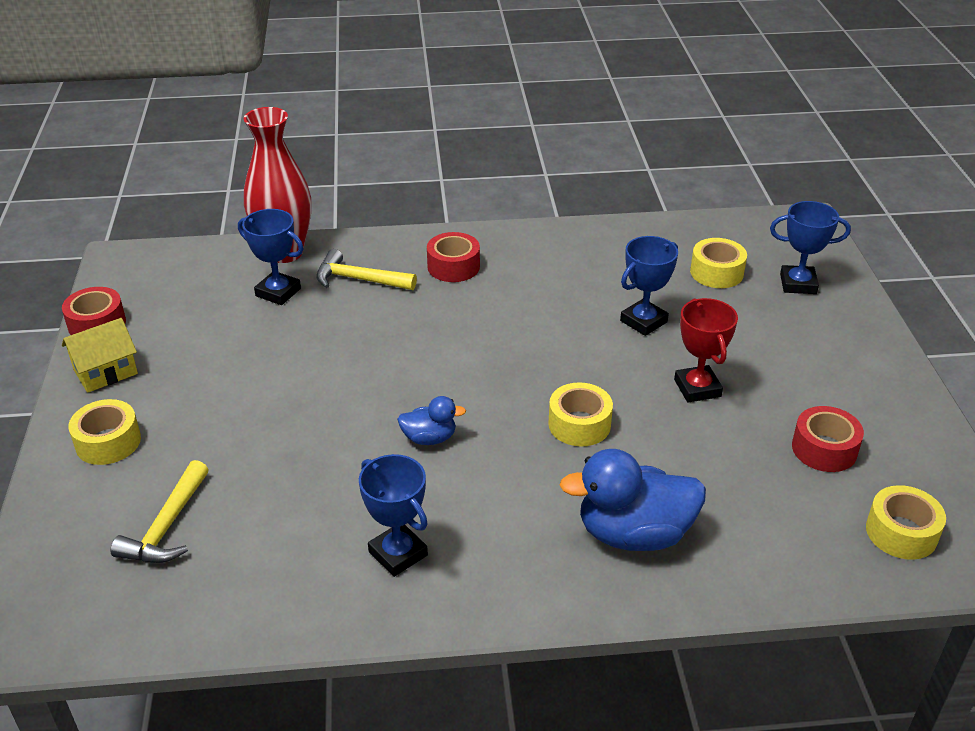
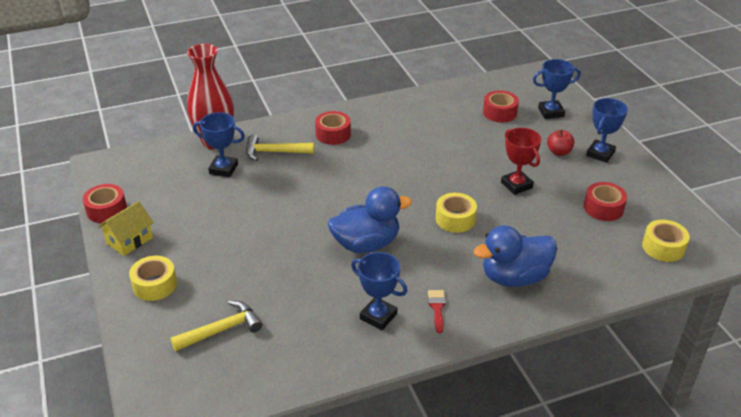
camera: 15 degrees left, 0 degrees up
(167, 527) = (222, 330): yellow hammer -> yellow hammer turned 120 degrees counterclockwise
(429, 438) = (366, 244): blue duck -> blue duck, size x1.94
(492, 558) = (437, 308): none -> red brush
(643, 321) = (468, 150): blue trophy -> blue trophy (600, 154)
(716, 272) = (499, 112): yellow tape -> red tape
(786, 348) = (559, 152): none -> red apple

